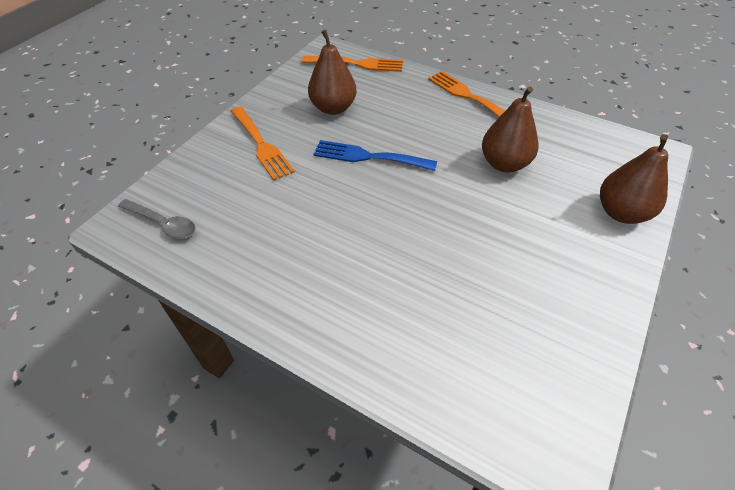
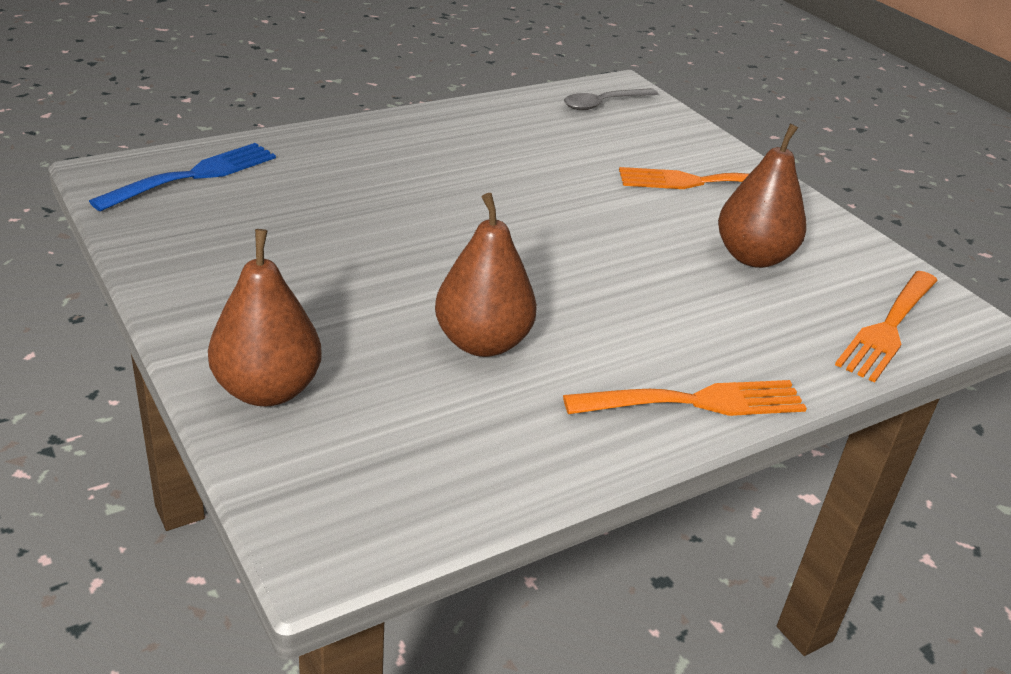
camera: 115 degrees right, 15 degrees down
(369, 157) = (606, 242): blue fork -> blue fork (193, 176)

